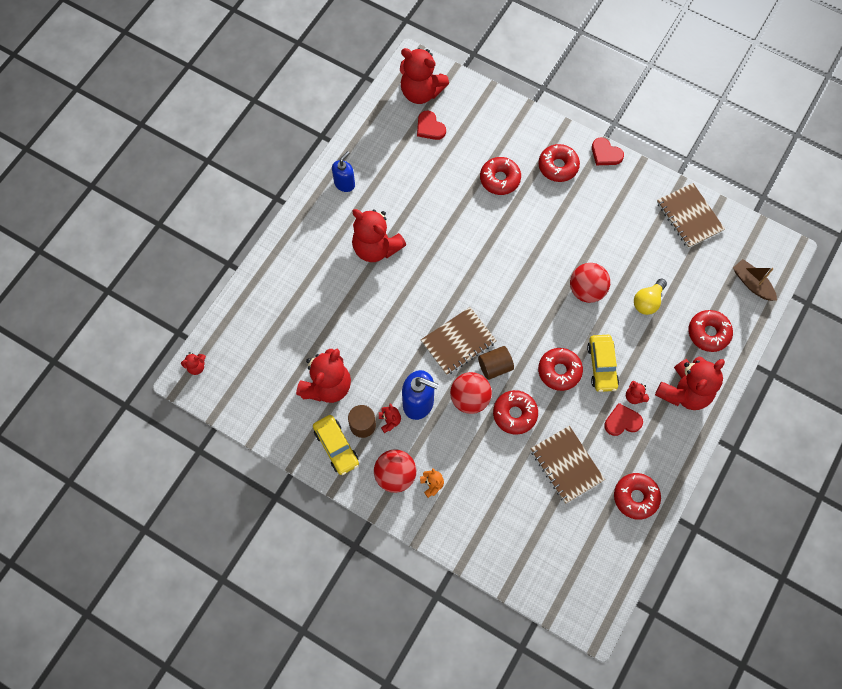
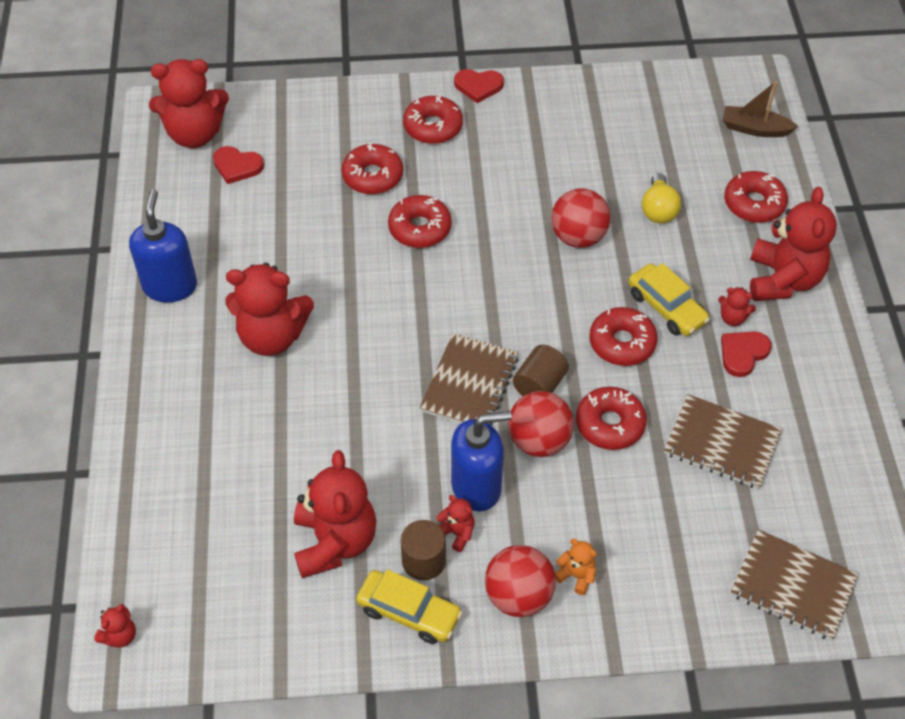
camera: 35 degrees left, 15 degrees down
(344, 183) = (170, 286): blue soap dispenser -> blue soap dispenser, size x1.54
(635, 497) = (832, 428): red donut -> red donut (420, 228)
(689, 216) = (628, 99): brown notebook -> brown notebook (793, 586)

